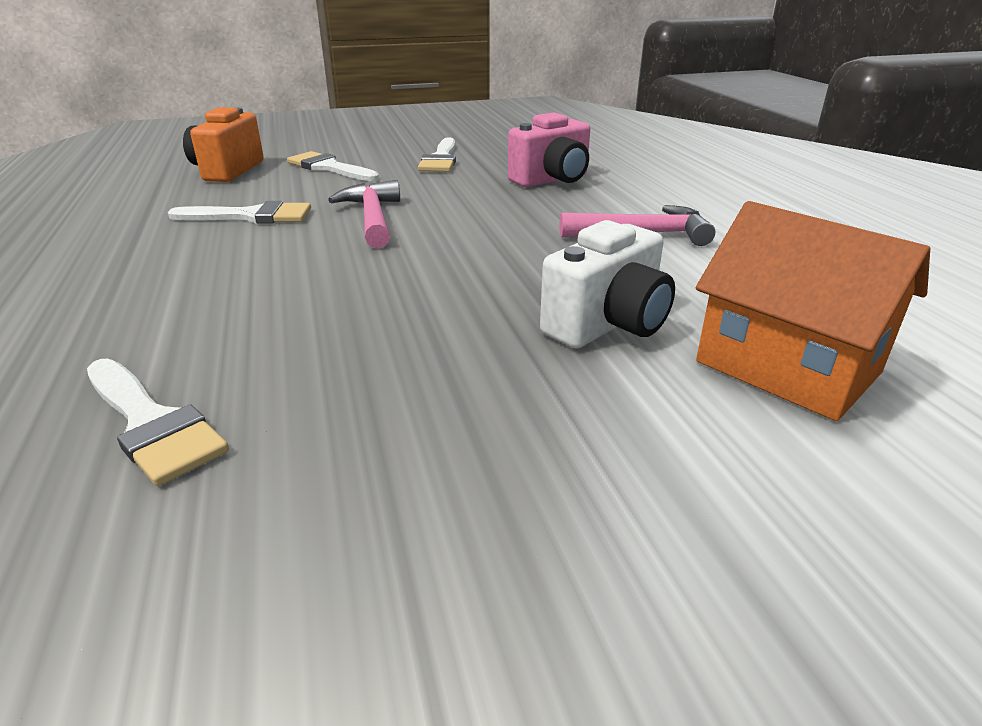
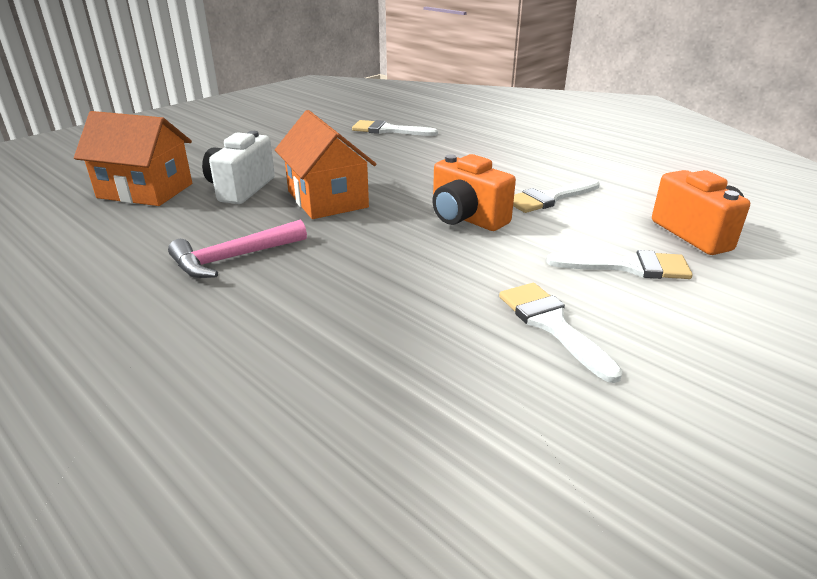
camera: 150 degrees right, 0 degrees up
(372, 218) = (466, 218): pink hammer -> orange camera
(491, 274) = (327, 199): none -> orange house
(552, 180) = (369, 320): pink camera -> none

